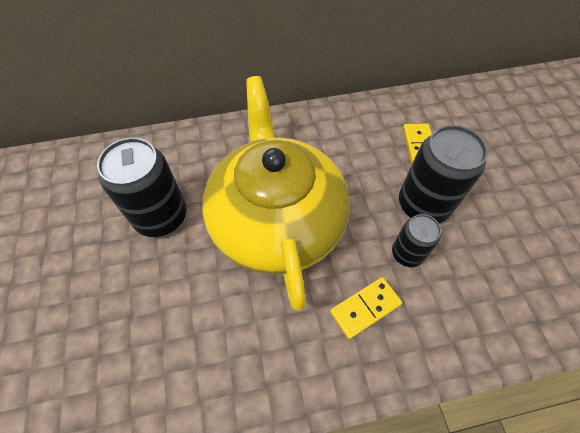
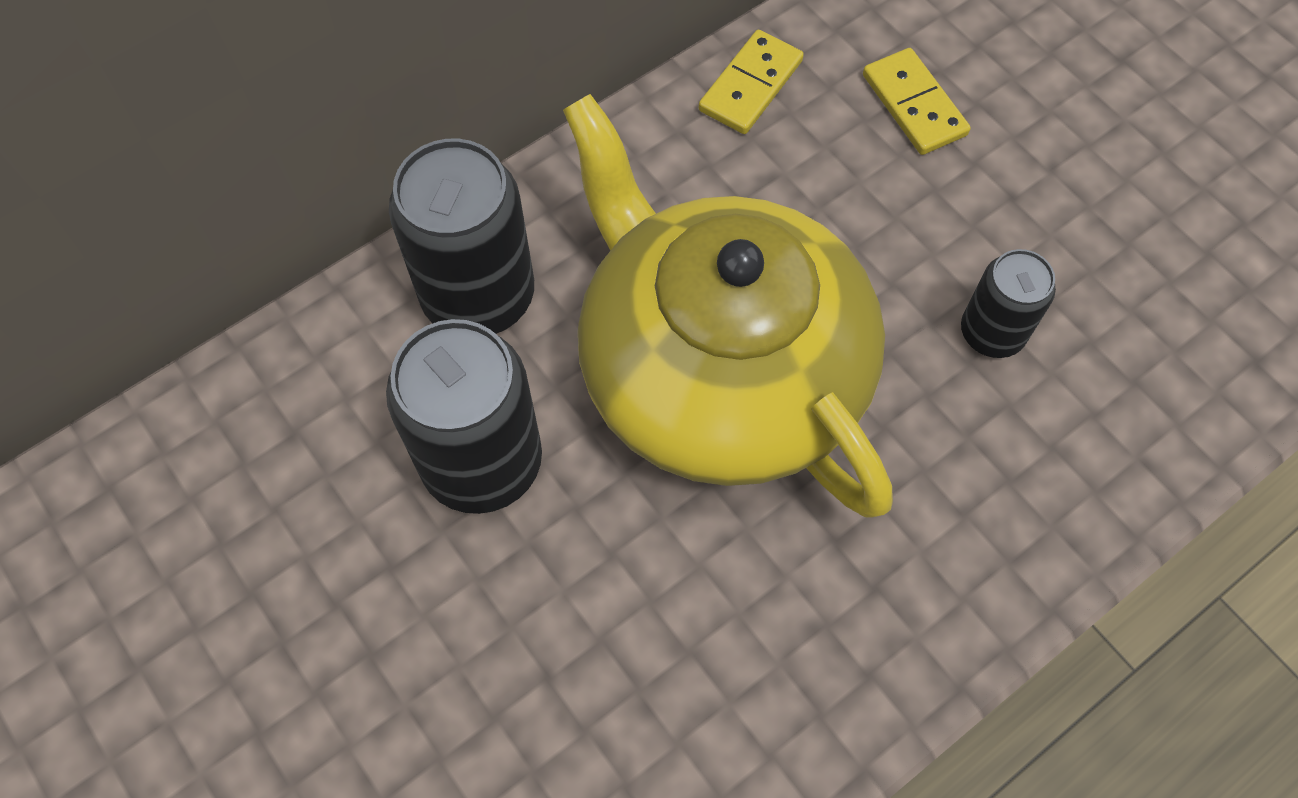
camera: 25 degrees left, 5 degrees up
(365, 308) = (967, 465): yellow domino -> yellow domino (751, 86)
(423, 205) = (976, 225): black can -> black can (478, 296)

